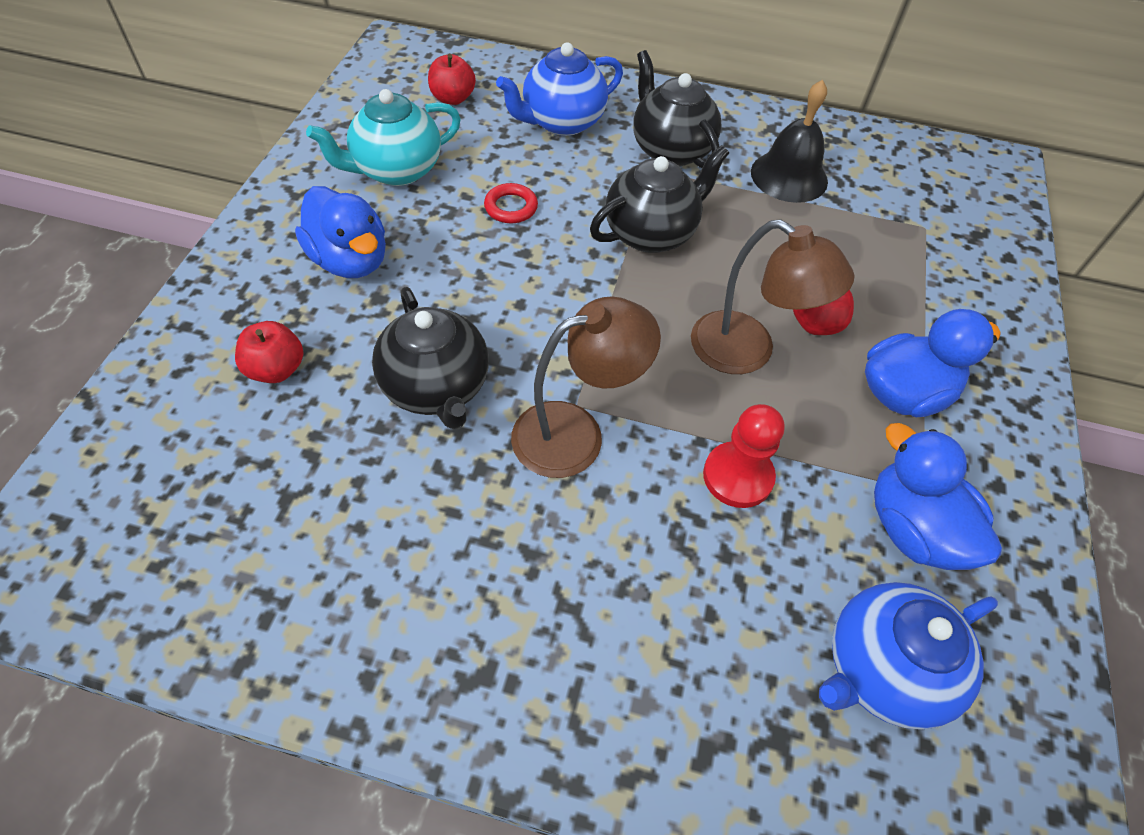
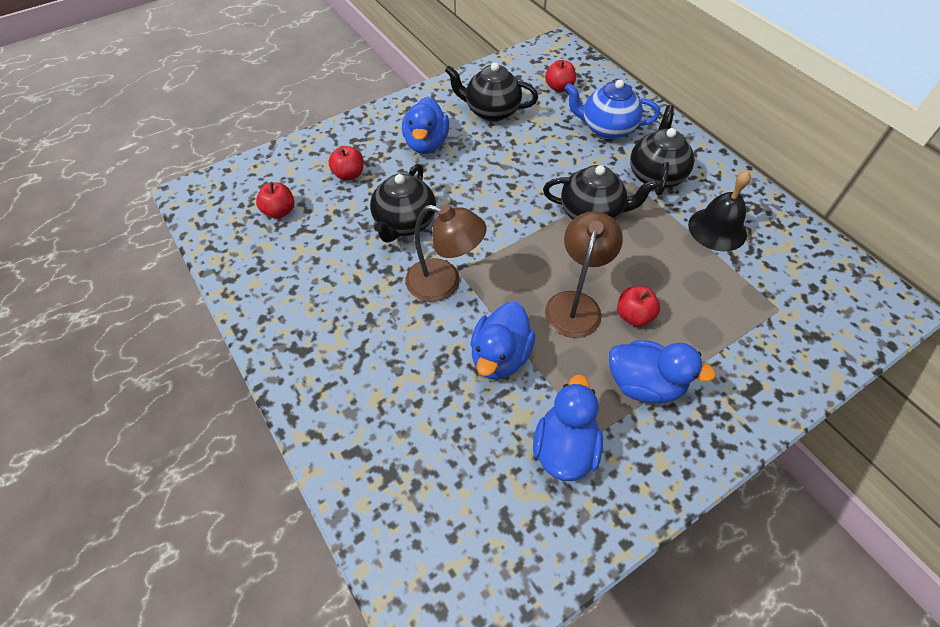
camera: 45 degrees right, 0 degrees up
(217, 495) = (279, 211): none -> red apple
(396, 170) = (491, 111): turquoise teapot -> black teapot
(511, 207) = (529, 159): red ring -> none
(738, 476) = (500, 356): red pawn -> blue duck
(747, 352) = (575, 304): brown lamp -> brown lamp turned 150 degrees counterclockwise
(882, 669) = (470, 490): blue teapot -> none

